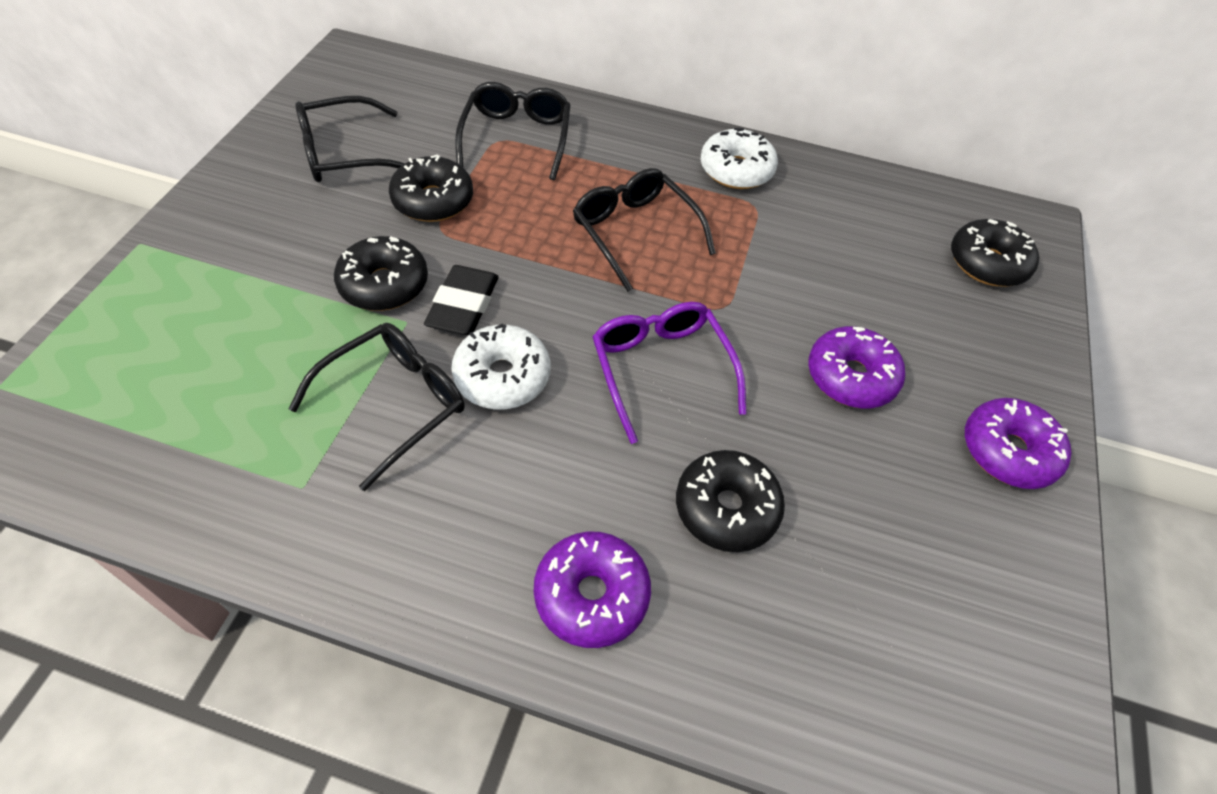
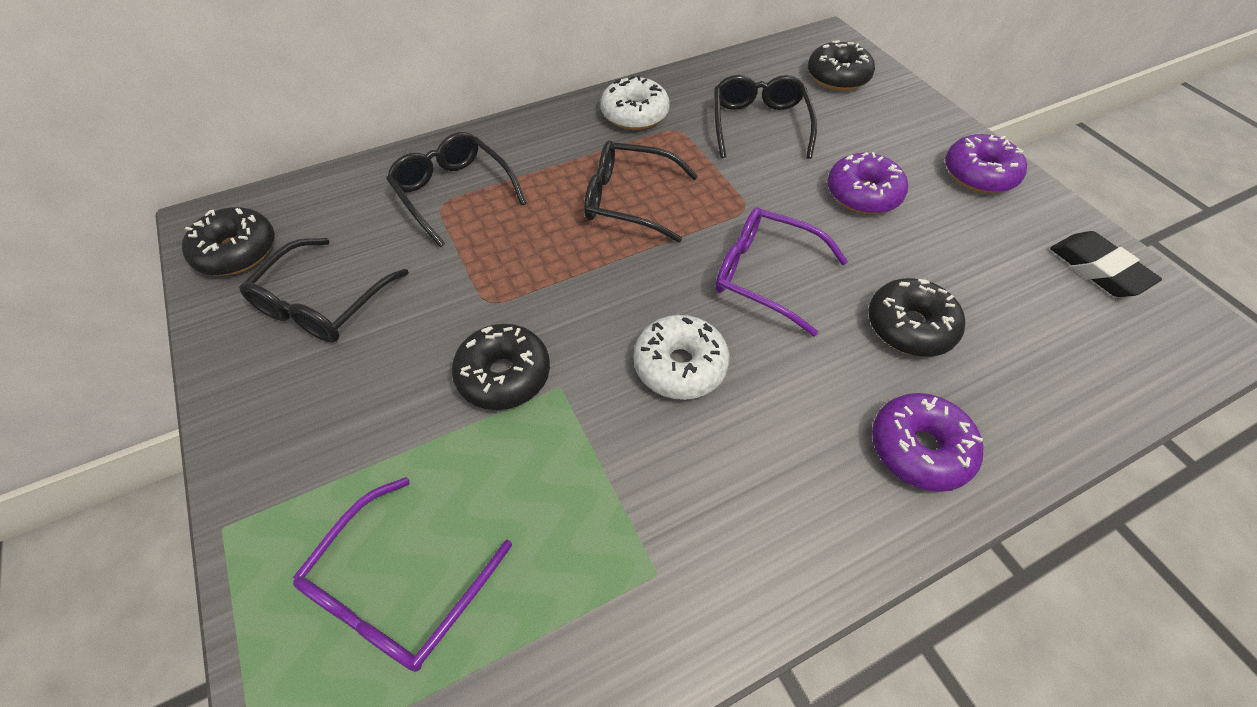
camera: 40 degrees left, 0 degrees up
(170, 355) = (399, 587): none -> purple glasses
(394, 404) = (635, 452): black glasses -> black glasses (759, 125)
(433, 200) = (453, 284): black donut -> black donut (236, 251)
(463, 305) = (585, 341): black eraser -> black eraser (1098, 269)

